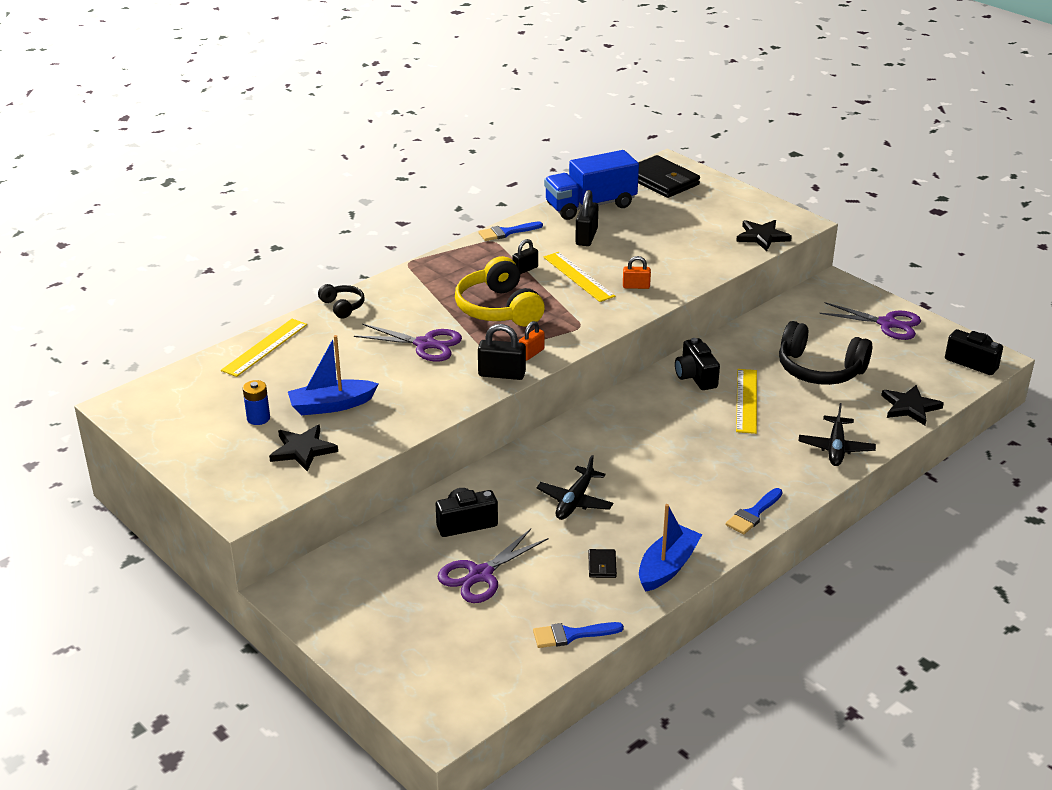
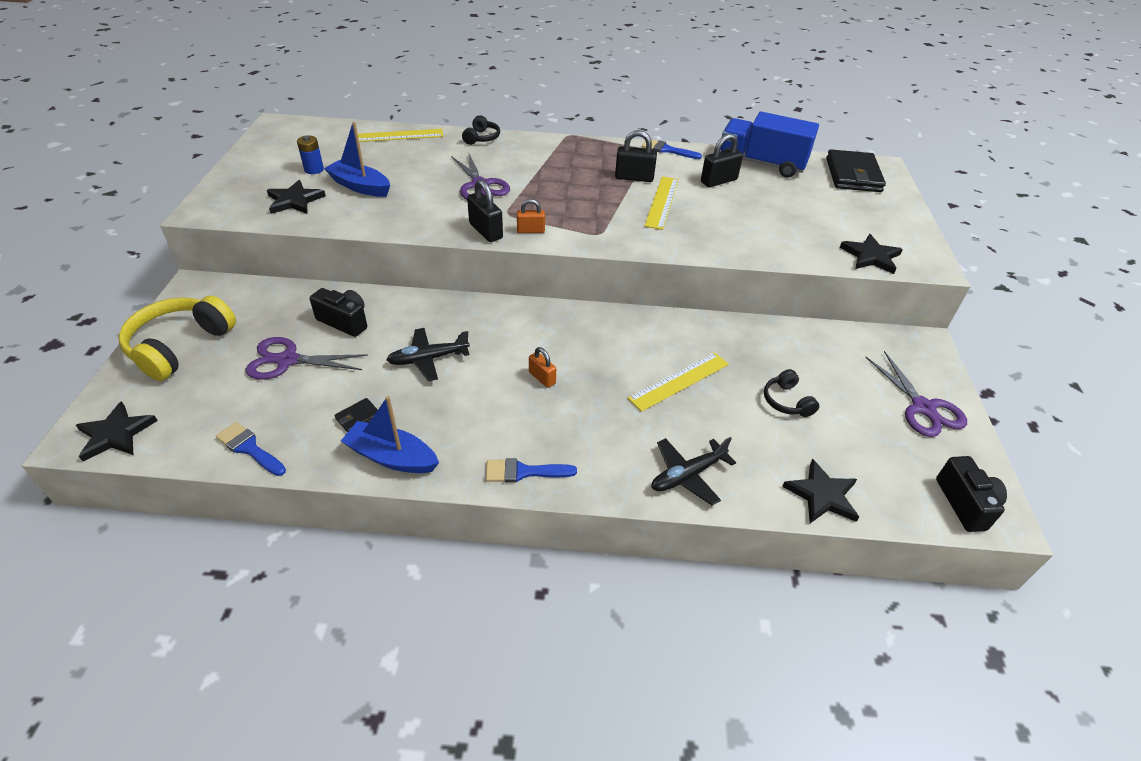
camera: 45 degrees right, 10 degrees up
(462, 704) = (116, 434): none -> black star
(498, 309) = (567, 191): yellow headphones -> yellow headphones (180, 346)
(525, 269) = (634, 178): black padlock -> black padlock, size x1.56
(636, 286) = (692, 232): orange padlock -> orange padlock (542, 378)
(667, 567) = (392, 457): blue boat -> blue boat turned 150 degrees counterclockwise
(695, 377) = (670, 336): black camera -> none
(819, 370) = (786, 401): black headphones -> black headphones, size x0.51

